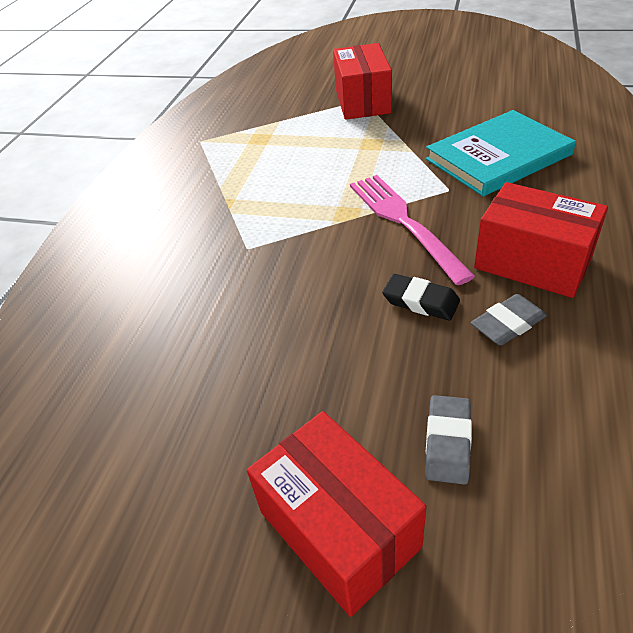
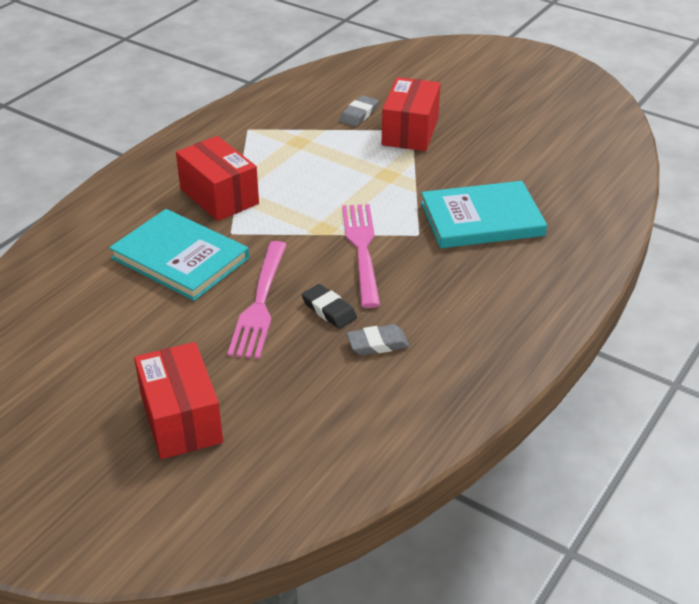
camera: 15 degrees right, 5 degrees down
(204, 295) = (180, 258): none -> turquoise book
(335, 319) = (260, 303): none -> pink fork
(448, 442) = (279, 398): grey eraser -> grey eraser (359, 114)
(532, 263) = (432, 309): red box -> red box (219, 196)

